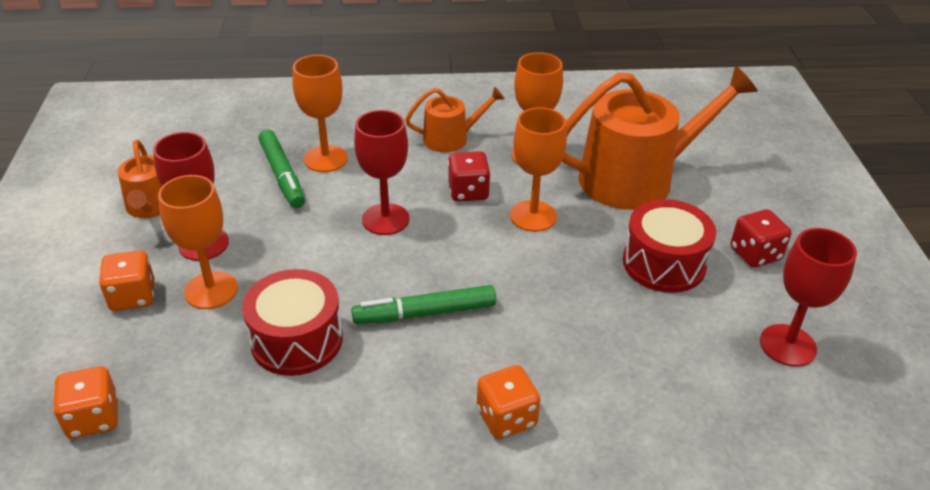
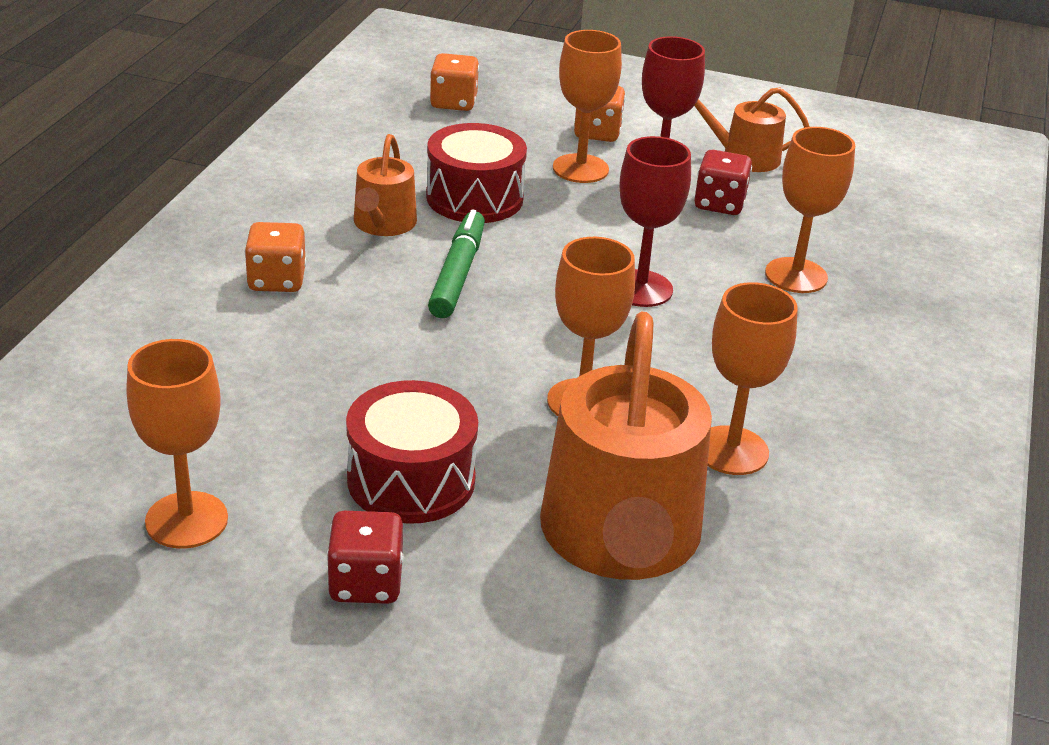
camera: 110 degrees right, 5 degrees down
(282, 175) = (771, 240): green marker -> none
(451, 138) = (810, 387): orange watering can -> orange watering can (383, 224)
(468, 192) = (667, 365): red dice -> red dice (719, 204)
(787, 345) = (186, 520): red goblet -> orange goblet

